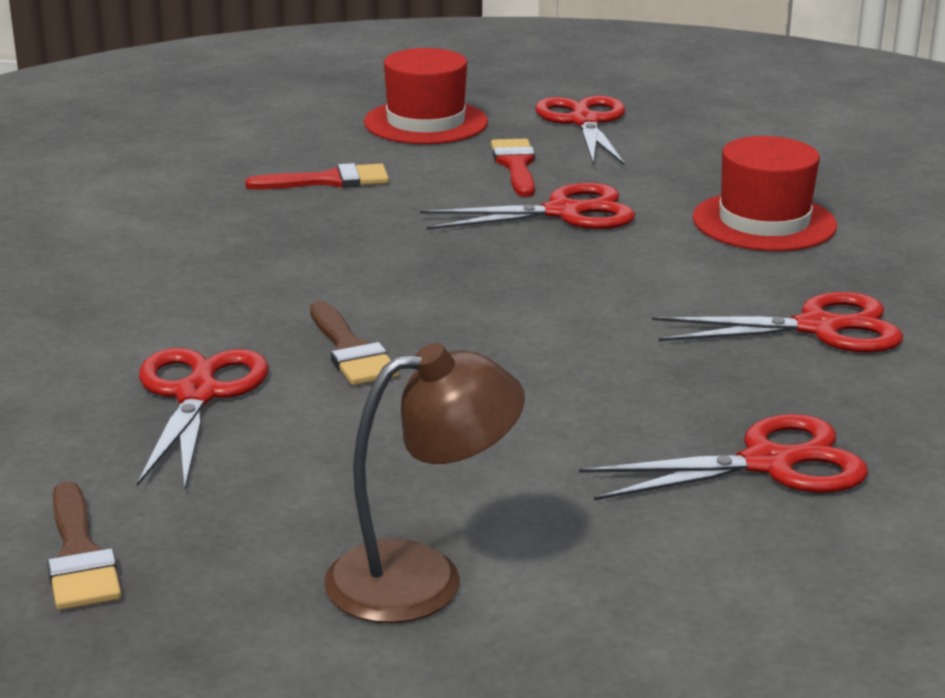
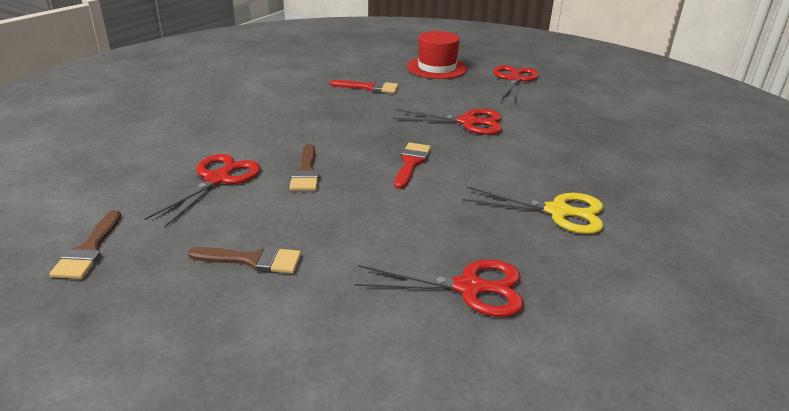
camera: 20 degrees right, 5 degrees up
(393, 504) = (253, 260): none -> brown brush
(422, 578) = (229, 307): brown lamp -> none
(515, 165) = (463, 95): red brush -> red brush (411, 163)
(764, 222) = (570, 146): red hat -> none
(819, 328) = (558, 212): red scissors -> yellow scissors

